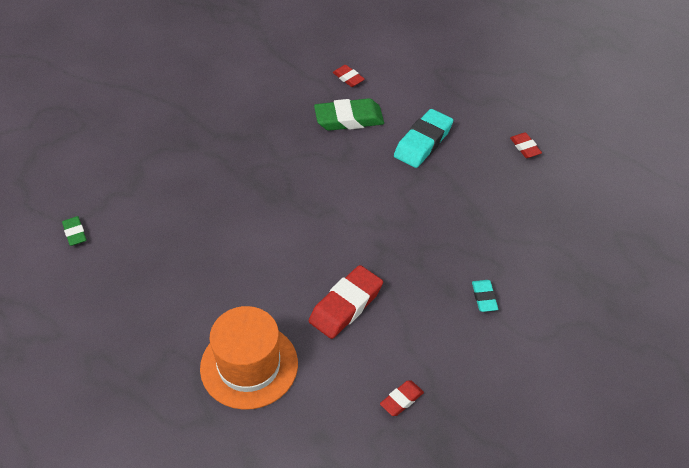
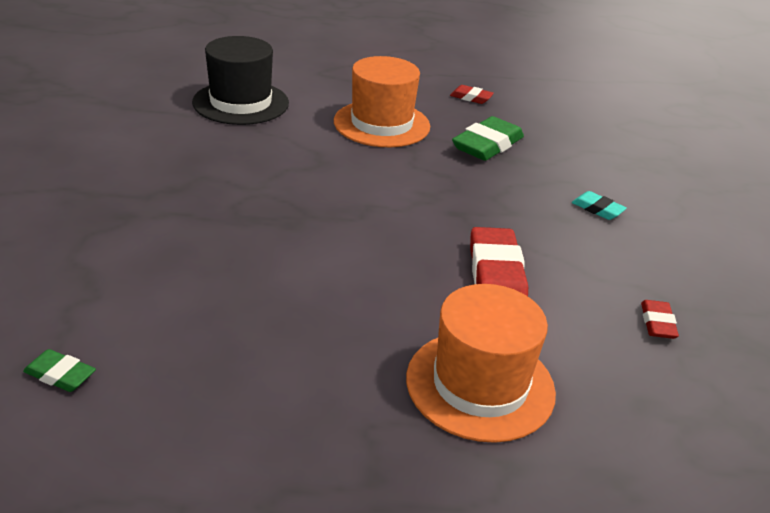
camera: 45 degrees left, 15 degrees down
(348, 78) = (241, 103): red eraser -> black hat
(349, 119) = (285, 132): green eraser -> green eraser (487, 145)
(423, 142) = (381, 124): turquoise eraser -> orange hat

